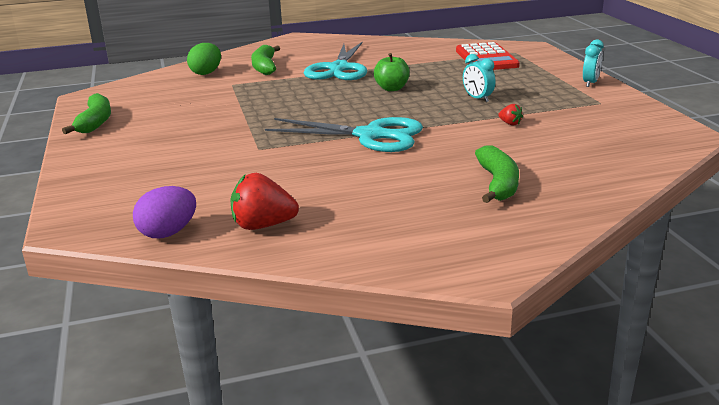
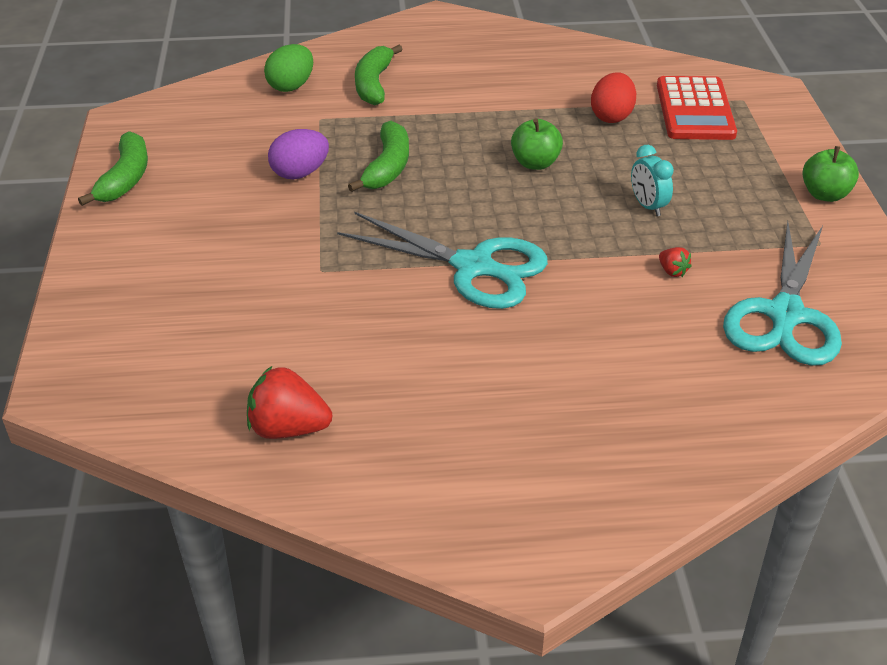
camera: 10 degrees right, 15 degrees up
(168, 233) = (173, 421): purple egg -> purple egg (300, 173)
(339, 69) = (475, 104): turquoise scissors -> turquoise scissors (785, 315)
(433, 65) = (611, 116): none -> red egg
(498, 184) = (609, 398): green banana -> green banana (387, 167)
(590, 83) = (824, 194): turquoise clock -> green apple

